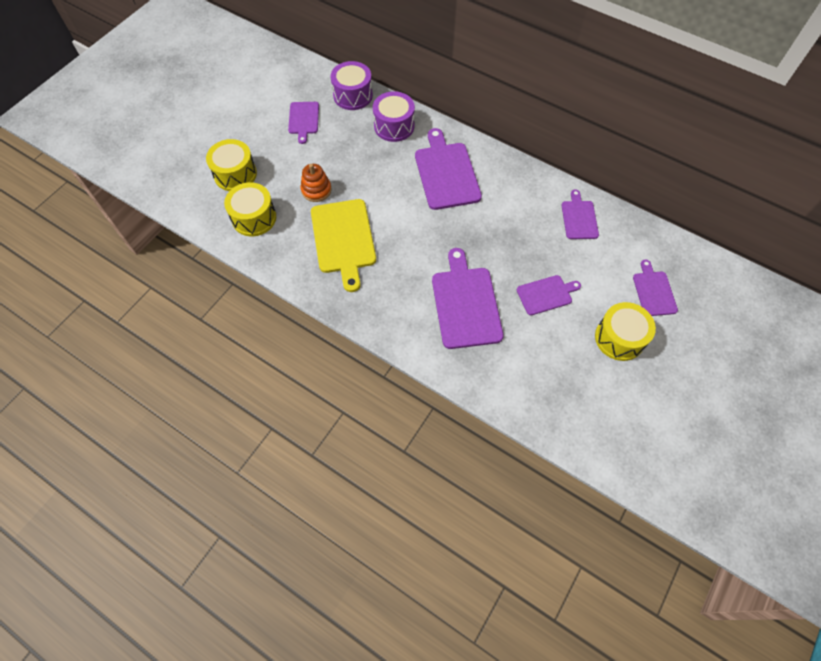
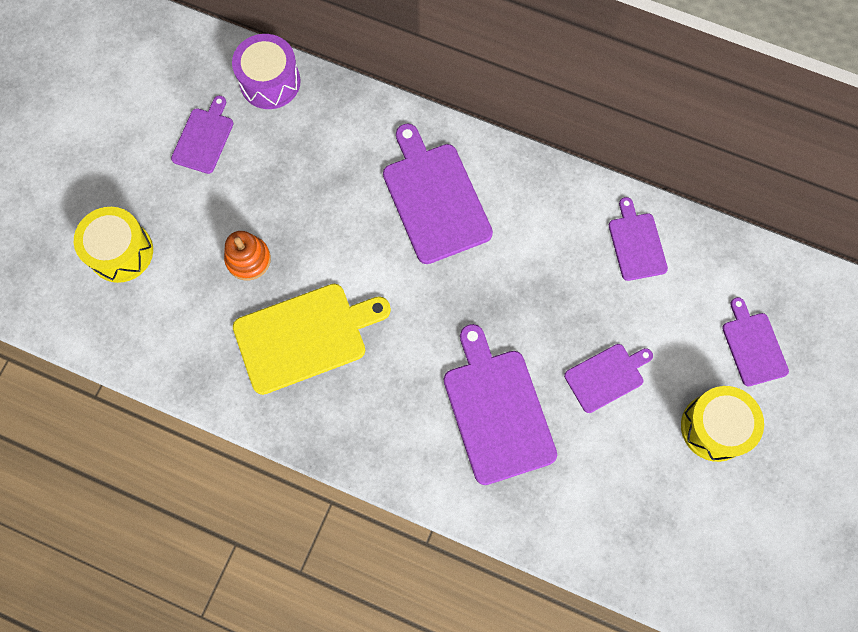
camera: 10 degrees left, 10 degrees up
(254, 218) = (166, 322): yellow drum -> none
(304, 120) = (204, 138): purple cutting board -> purple cutting board turned 150 degrees counterclockwise
(344, 239) = (305, 336): yellow cutting board -> yellow cutting board turned 90 degrees counterclockwise
(394, 126) = (343, 128): purple drum -> none

